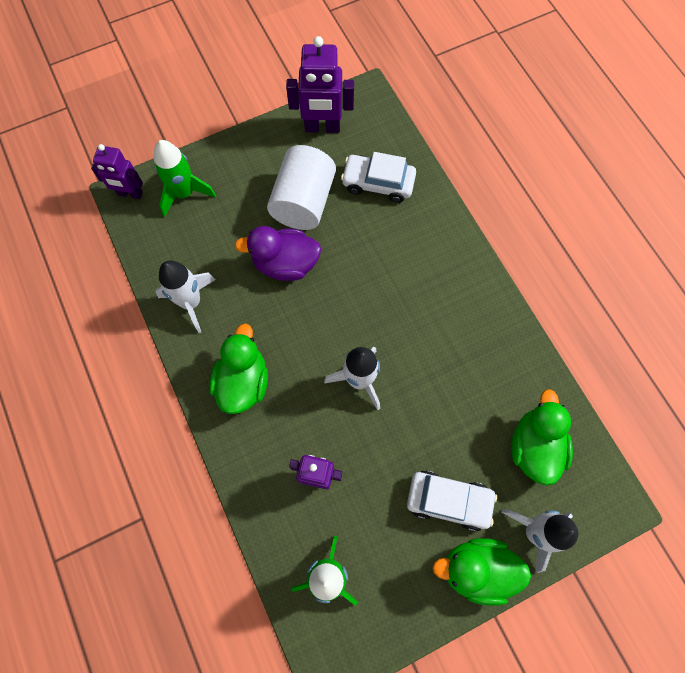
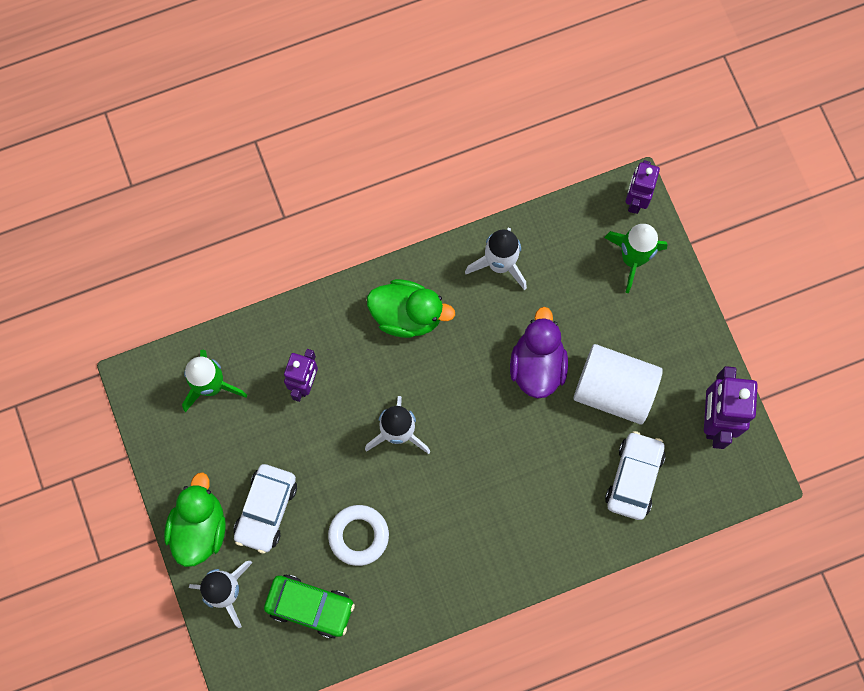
camera: 95 degrees right, 5 degrees up
(460, 407) = (358, 535): none -> white ring
(534, 446) = (310, 606): green duck -> green car

